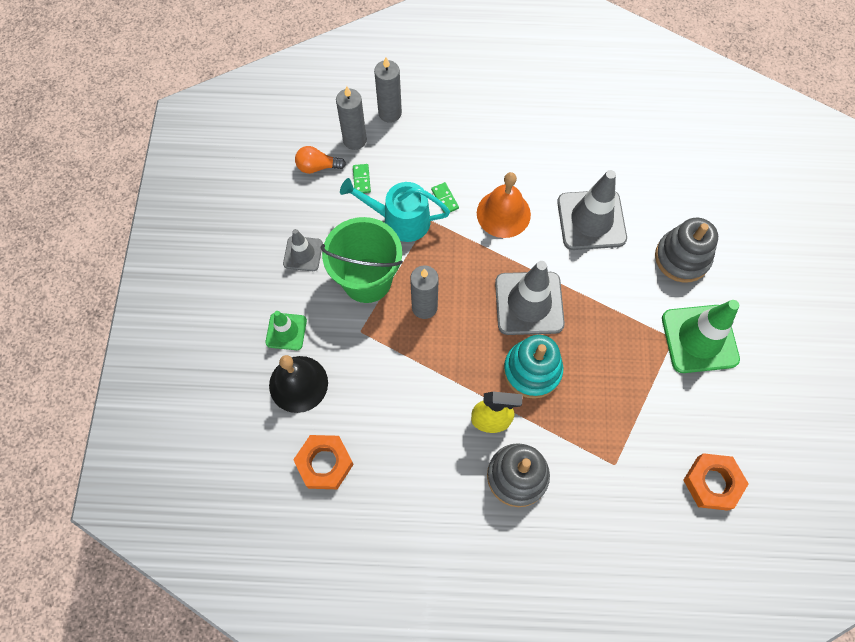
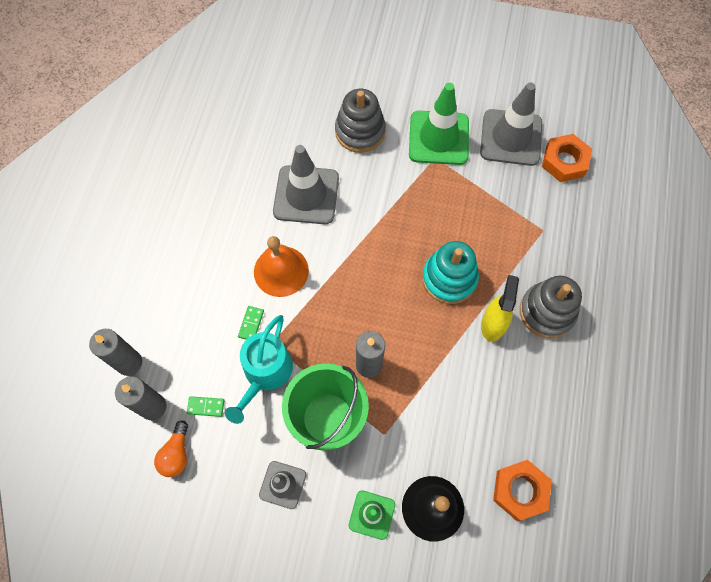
camera: 80 degrees left, 0 degrees up
(445, 199) = (251, 324): green domino -> green domino turned 60 degrees counterclockwise
(529, 303) = (381, 267): grey traffic cone -> grey traffic cone (511, 138)

